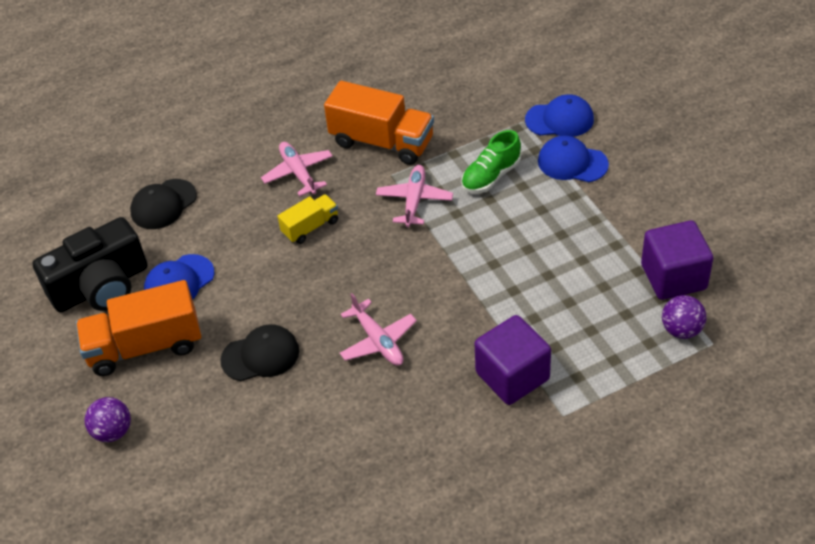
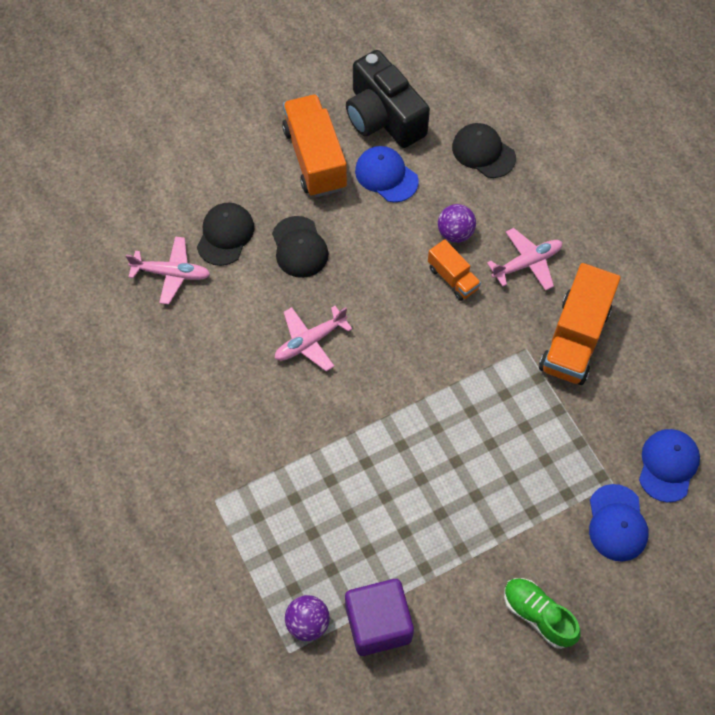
camera: 85 degrees right, 15 degrees up
(113, 431) = (229, 147): purple ball -> purple ball (455, 233)
(236, 427) = (225, 235): none -> black cap
(310, 227) = (453, 278): yellow truck -> orange truck
(414, 200) = (489, 371): pink plane -> pink plane (172, 273)
(491, 176) = (524, 446): green shoe -> green shoe (538, 615)
(512, 376) = (262, 457): purple cube -> none
(572, 162) = (547, 532): blue cap -> blue cap (668, 465)

